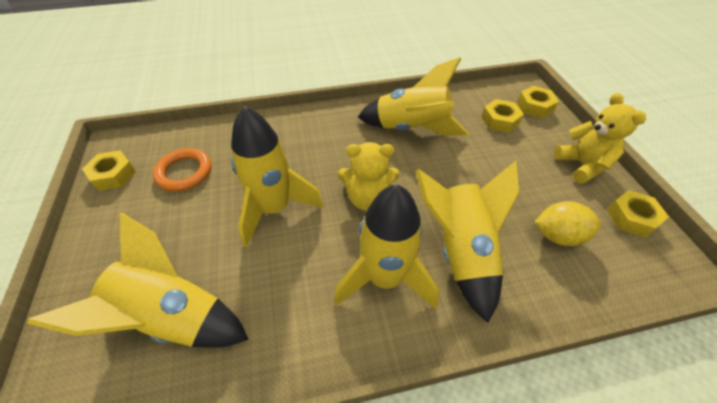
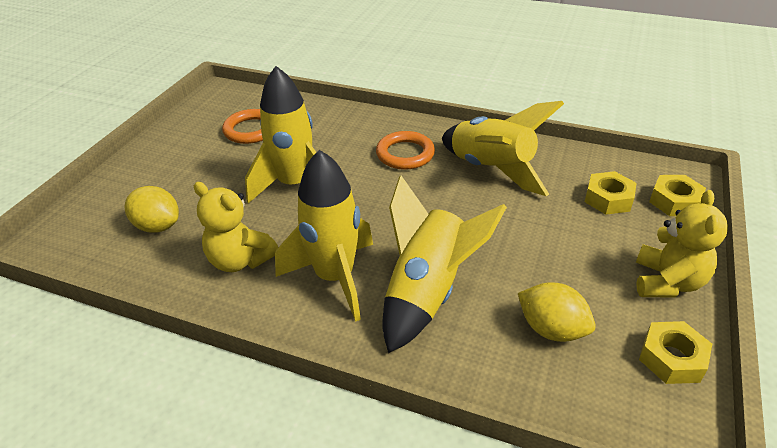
camera: 35 degrees right, 10 degrees down
(113, 175) = (200, 112): yellow nut -> none
(173, 318) = (158, 226): yellow rocket -> yellow lemon
(340, 141) = (405, 154): none -> orange ring
(368, 198) = (383, 211): yellow teddy bear -> yellow teddy bear (240, 260)

